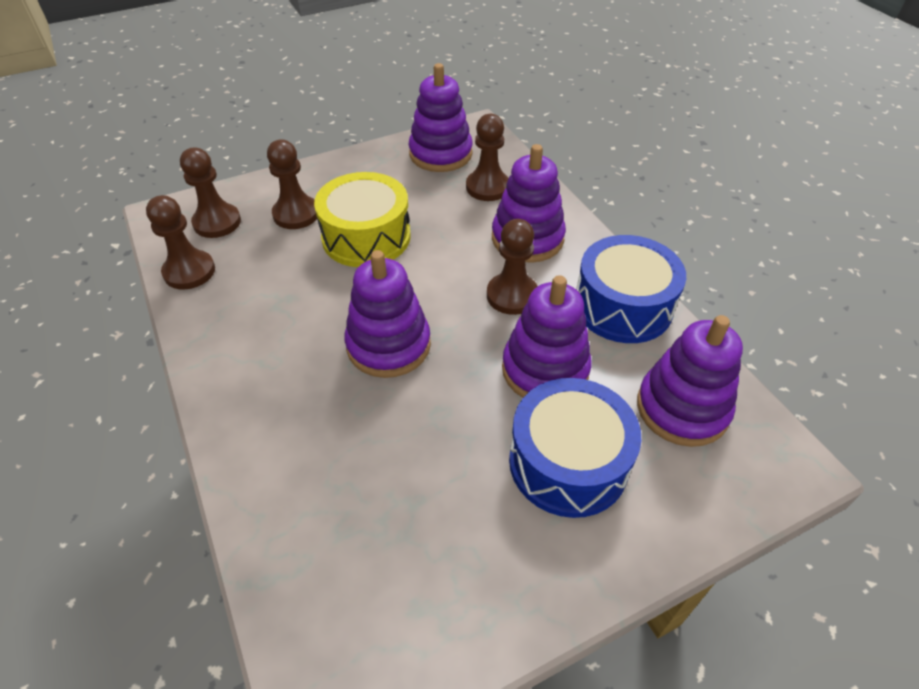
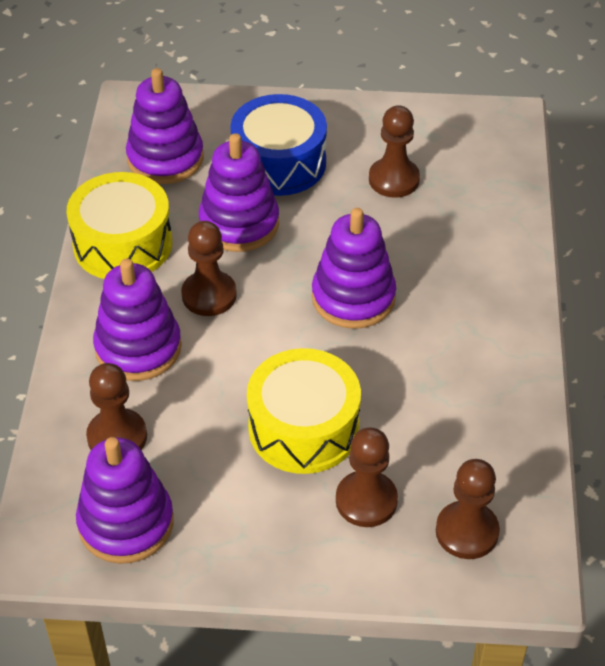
camera: 150 degrees left, 0 degrees up
(189, 271) = (517, 467): brown pawn -> brown pawn (394, 179)
(623, 306) = (122, 244): blue drum -> yellow drum

